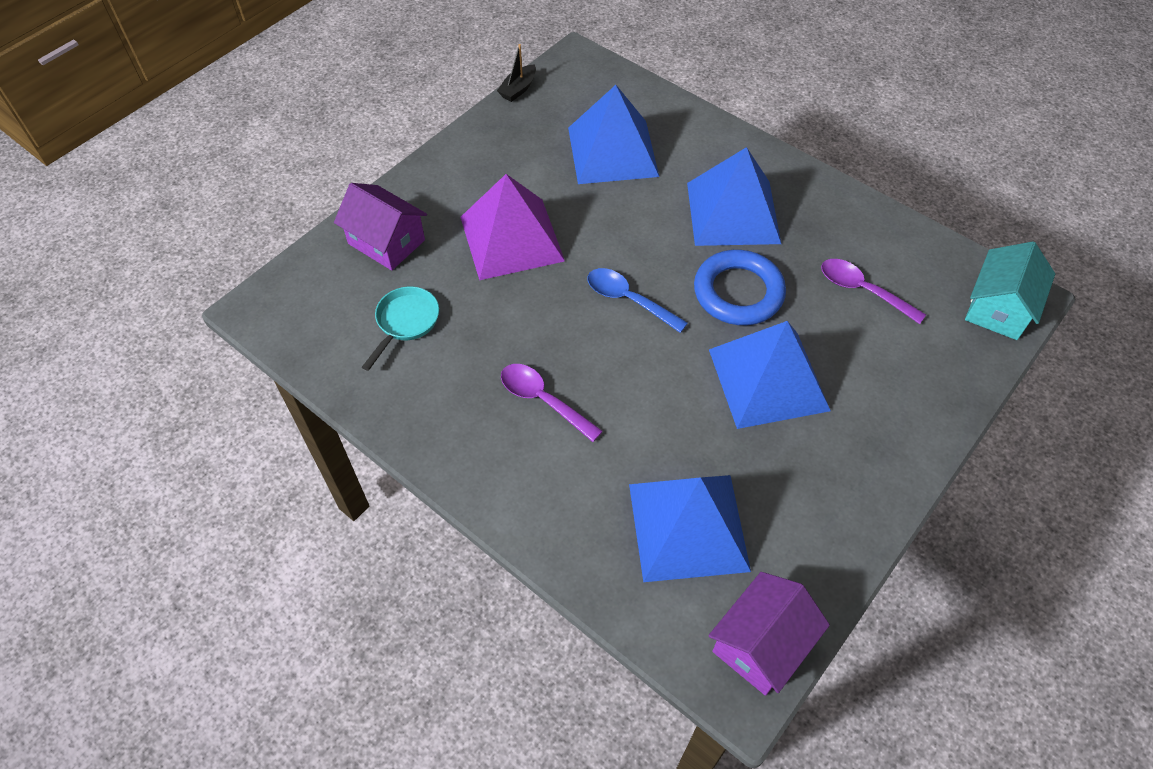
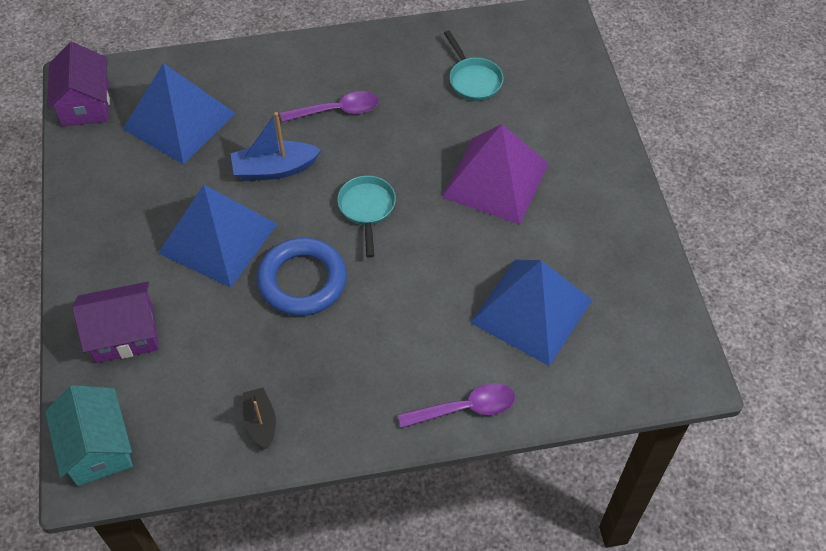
camera: 130 degrees right, 0 degrees up
(386, 242) = (562, 108): purple house -> purple house (124, 334)
(518, 89) = (679, 297): black boat -> black boat (261, 422)
(628, 300) = (367, 209): blue spoon -> turquoise pan
(658, 396) = (274, 169): none -> blue boat
(732, 212) = (379, 343): blue pyramid -> none
(862, 290) = (216, 365): purple spoon -> purple spoon (465, 408)

